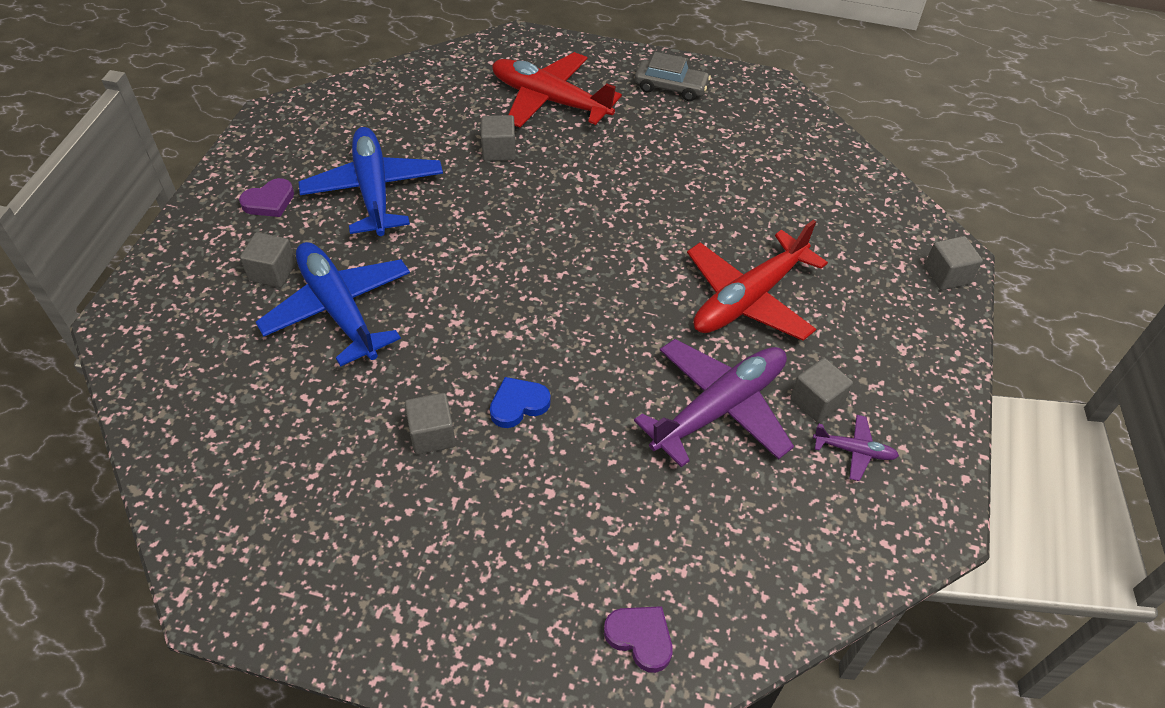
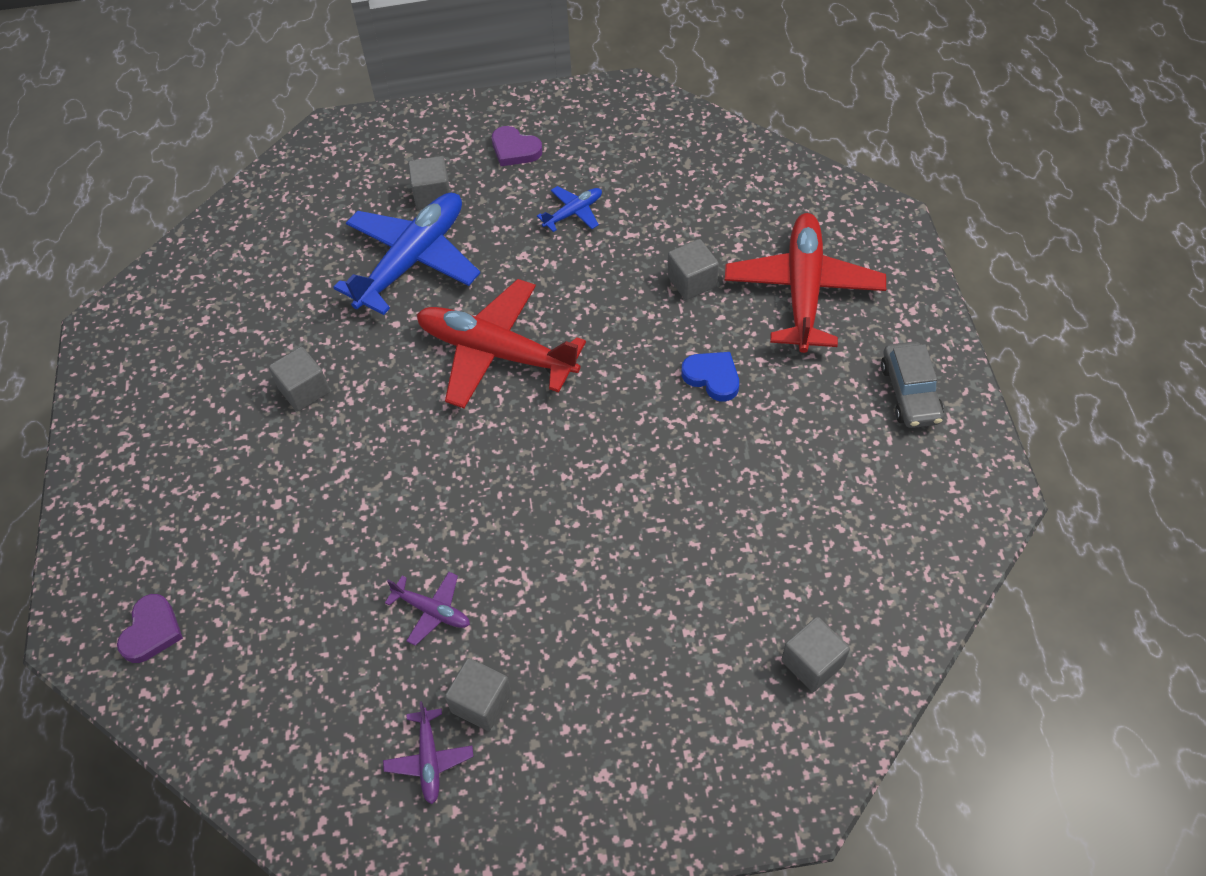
camera: 70 degrees right, 5 degrees up
(374, 190) = (573, 213): blue plane -> blue plane, size x0.45
(518, 404) = (364, 439): blue heart -> blue heart (712, 377)
(720, 408) = (432, 611): purple plane -> purple plane, size x0.45
(748, 299) = (598, 589): red plane -> red plane (496, 352)
(946, 275) = (756, 801): grey cube -> grey cube (812, 663)

